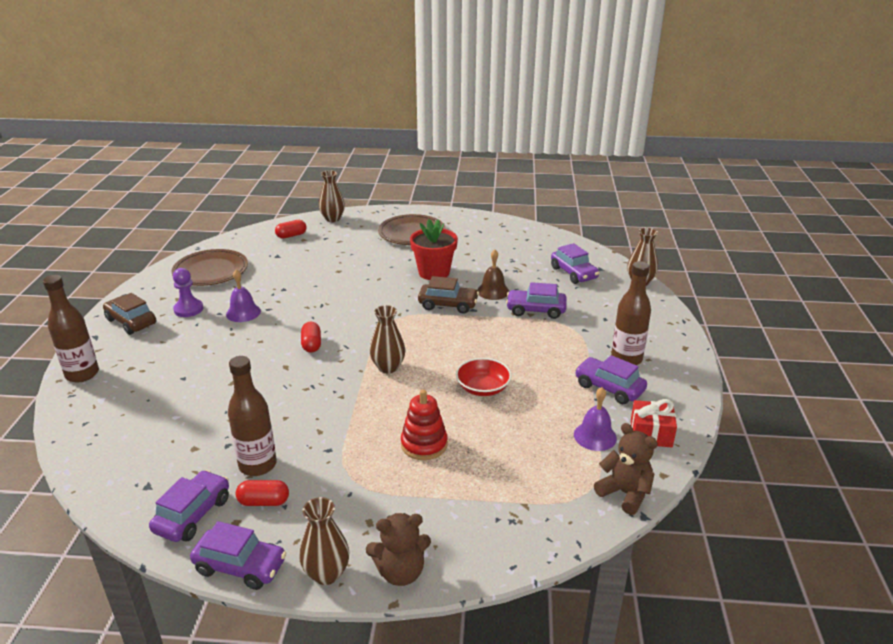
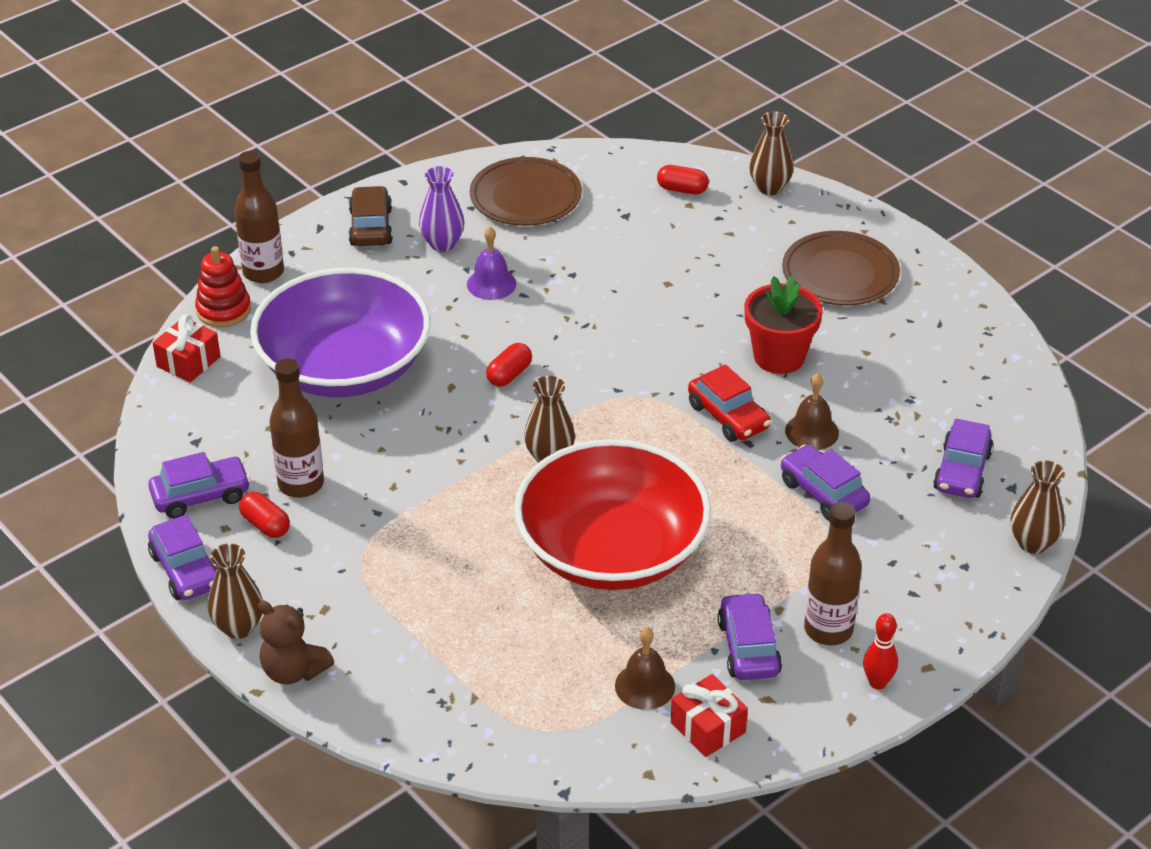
camera: 45 degrees right, 10 degrees up
(84, 446) = (188, 362): none -> red gift
(188, 309) = (442, 244): purple pawn -> purple vase
(204, 391) = (344, 367): none -> purple bowl
(424, 444) = (467, 570): red stacking toy -> red stacking toy (223, 310)
(448, 305) = (728, 416): brown car -> red car
(483, 388) = (611, 550): red bowl -> red bowl, size x2.42
(595, 436) = (645, 686): purple bell -> brown bell
(625, 493) = (581, 760): brown teddy bear -> none
(679, 366) = (877, 683): none -> red bowling pin

